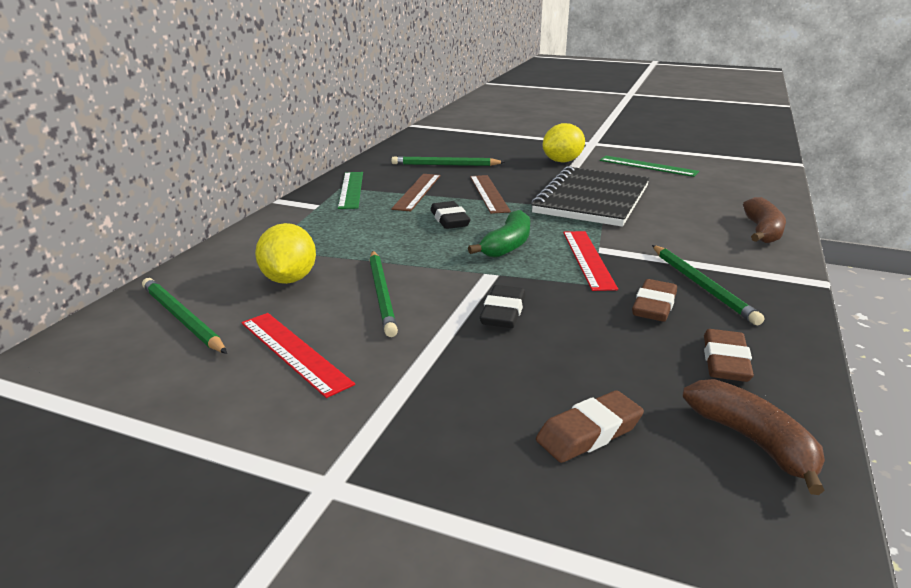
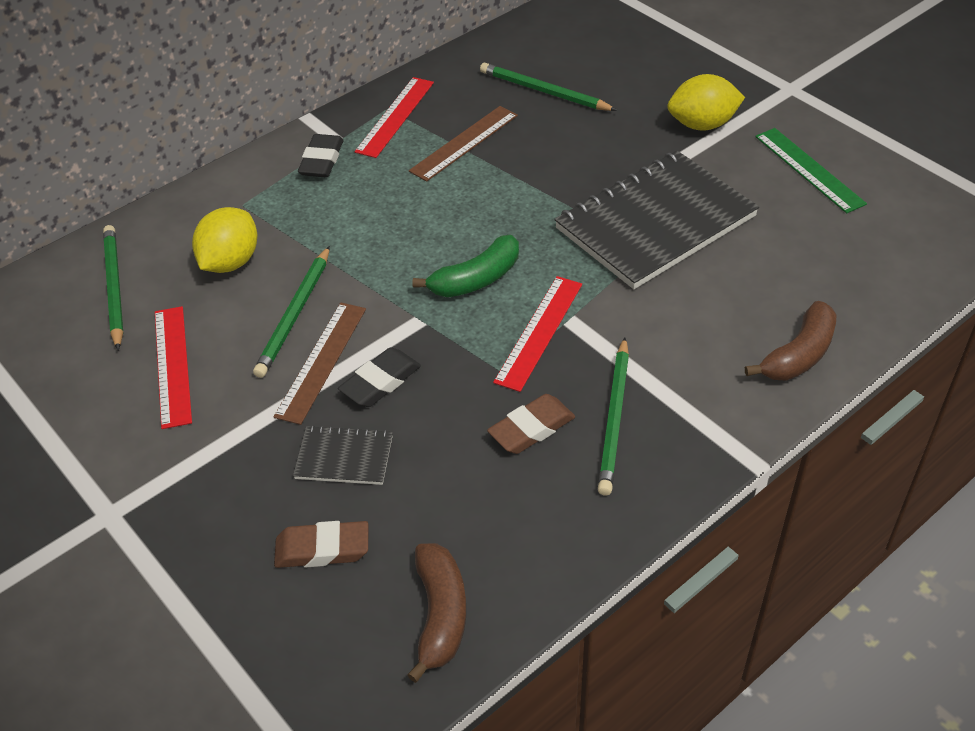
camera: 30 degrees right, 20 degrees up
(351, 189) = (395, 117): green ruler -> red ruler
(449, 220) = (454, 212): black eraser -> black eraser (322, 161)
(489, 193) = (543, 172): brown ruler -> brown ruler (322, 361)
(529, 365) = (344, 457): none -> black notebook
(725, 361) = (518, 525): brown eraser -> none

